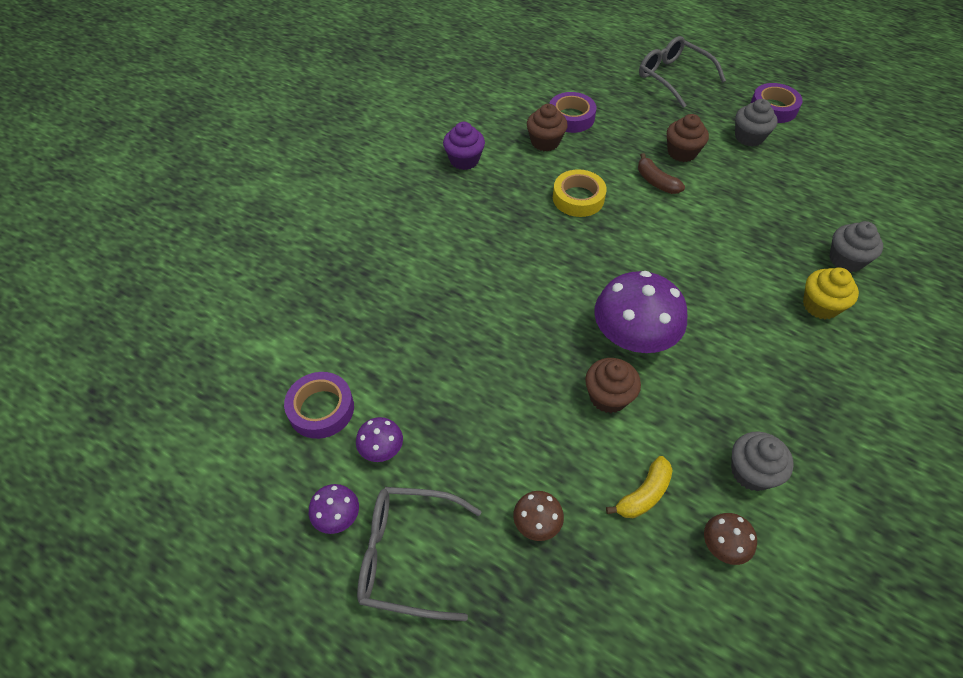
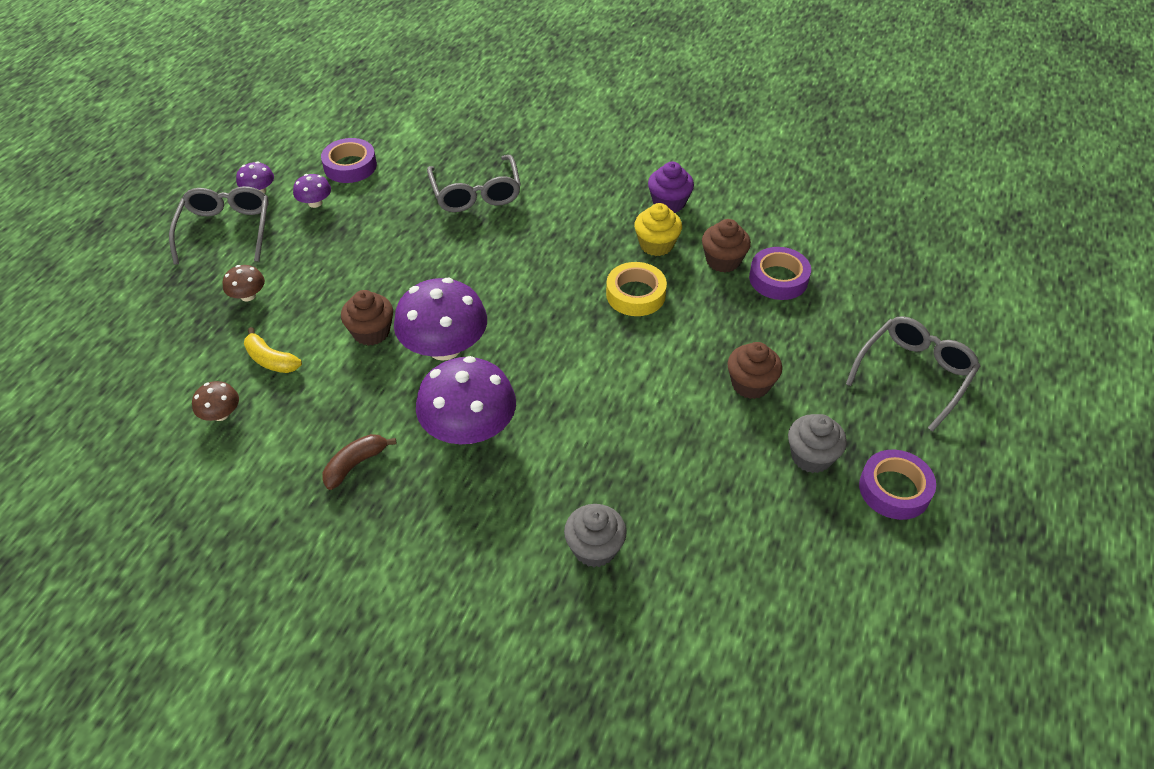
camera: 80 degrees right, 5 degrees down
(410, 293) = (476, 193): none -> grey glasses
(656, 182) = (685, 360): brown banana -> brown banana (355, 464)
(733, 326) = (469, 429): none -> purple mushroom
(751, 472) = (292, 437): grey cupcake -> none
(820, 305) = (511, 513): yellow cupcake -> yellow cupcake (656, 245)

